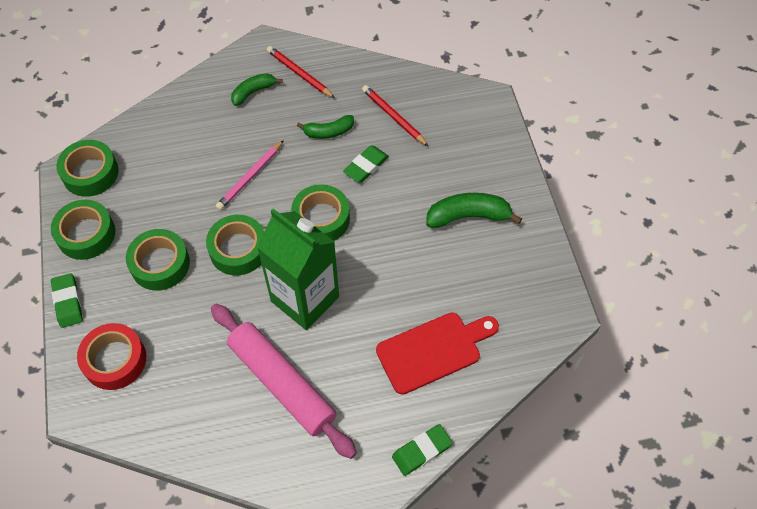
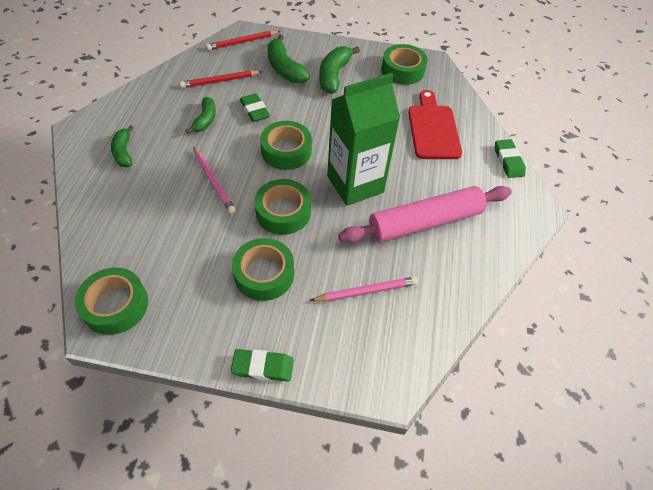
camera: 70 degrees left, 5 degrees down
(86, 234) = (190, 329): green tape -> green tape (402, 70)
(115, 360) = (350, 340): red tape -> none
(172, 356) = (366, 291): none -> pink pencil
(299, 74) = (130, 118): red pencil -> red pencil (242, 42)
(450, 164) = (284, 68): none -> green banana

